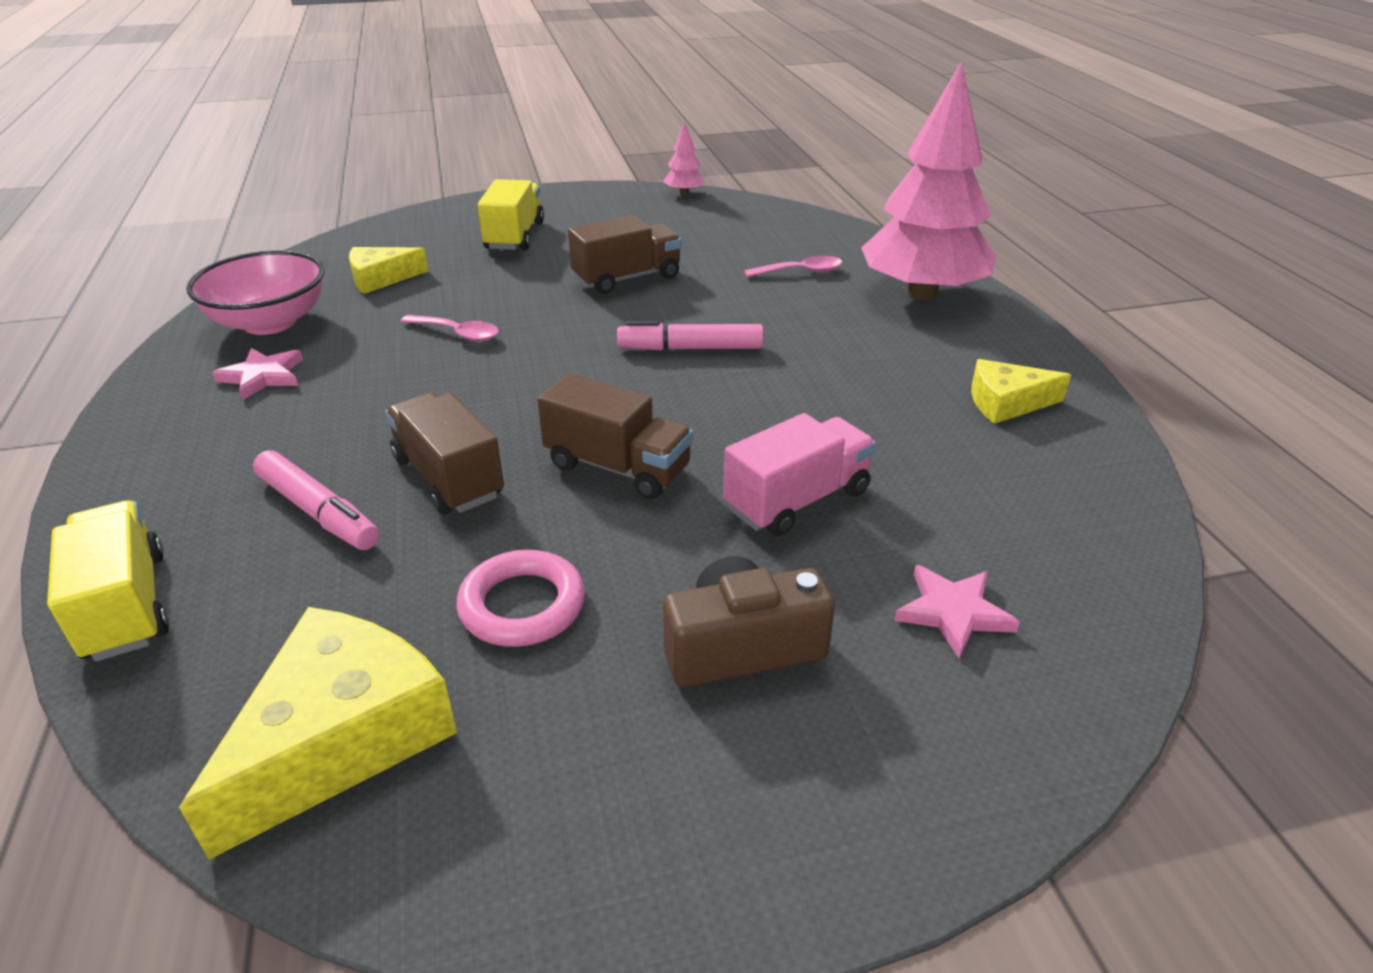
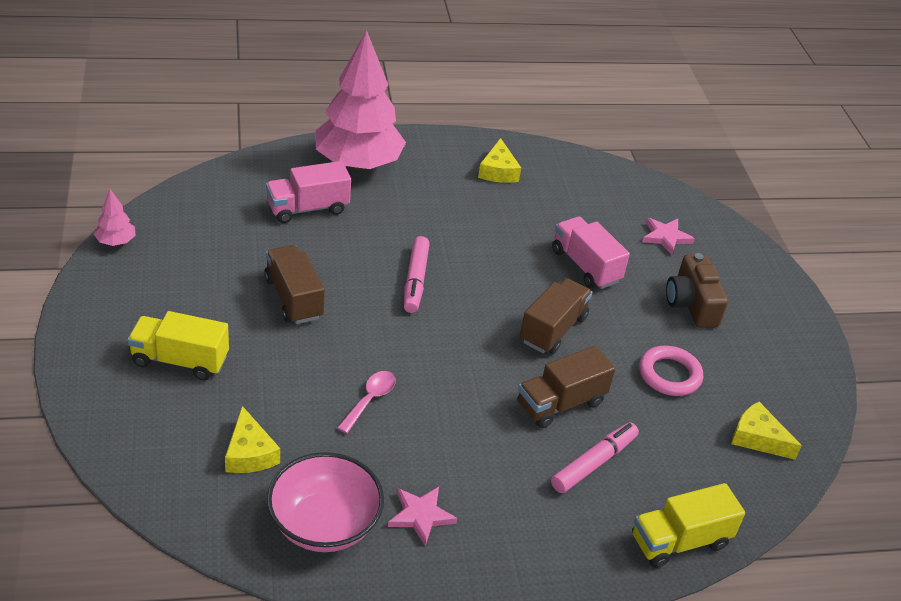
camera: 90 degrees left, 5 degrees up
(341, 738) = (757, 438): yellow cheese -> yellow cheese, size x0.58
(800, 272) = (308, 208): pink spoon -> pink truck

